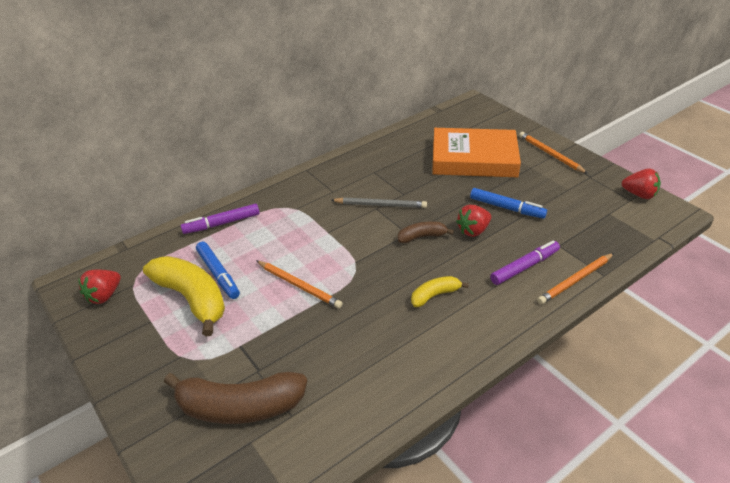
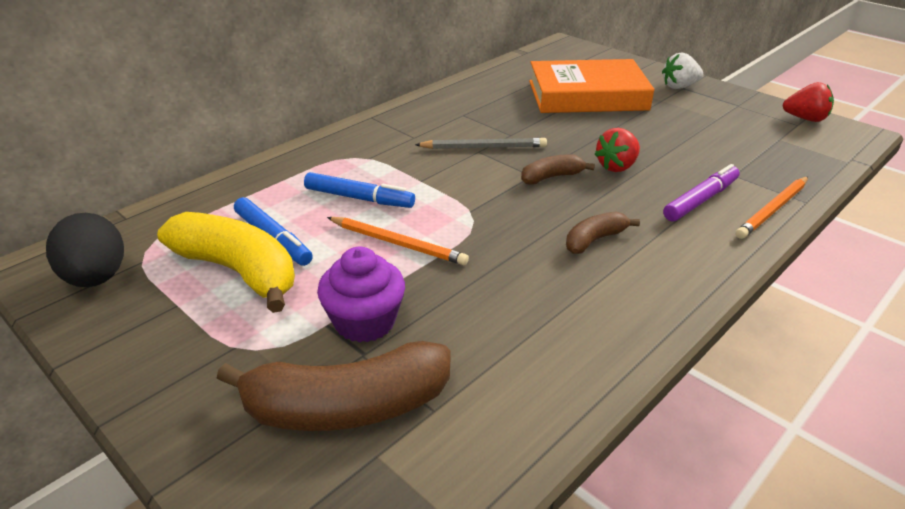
camera: 10 degrees left, 5 degrees down
(104, 295) = (96, 278): red strawberry -> black egg
(221, 223) = (265, 180): purple marker -> none
(264, 346) = (365, 321): none -> purple cupcake
(434, 295) = (594, 240): yellow banana -> brown banana
(507, 208) = (650, 141): blue marker -> blue marker (359, 198)
(550, 154) = (679, 87): orange pencil -> white strawberry

